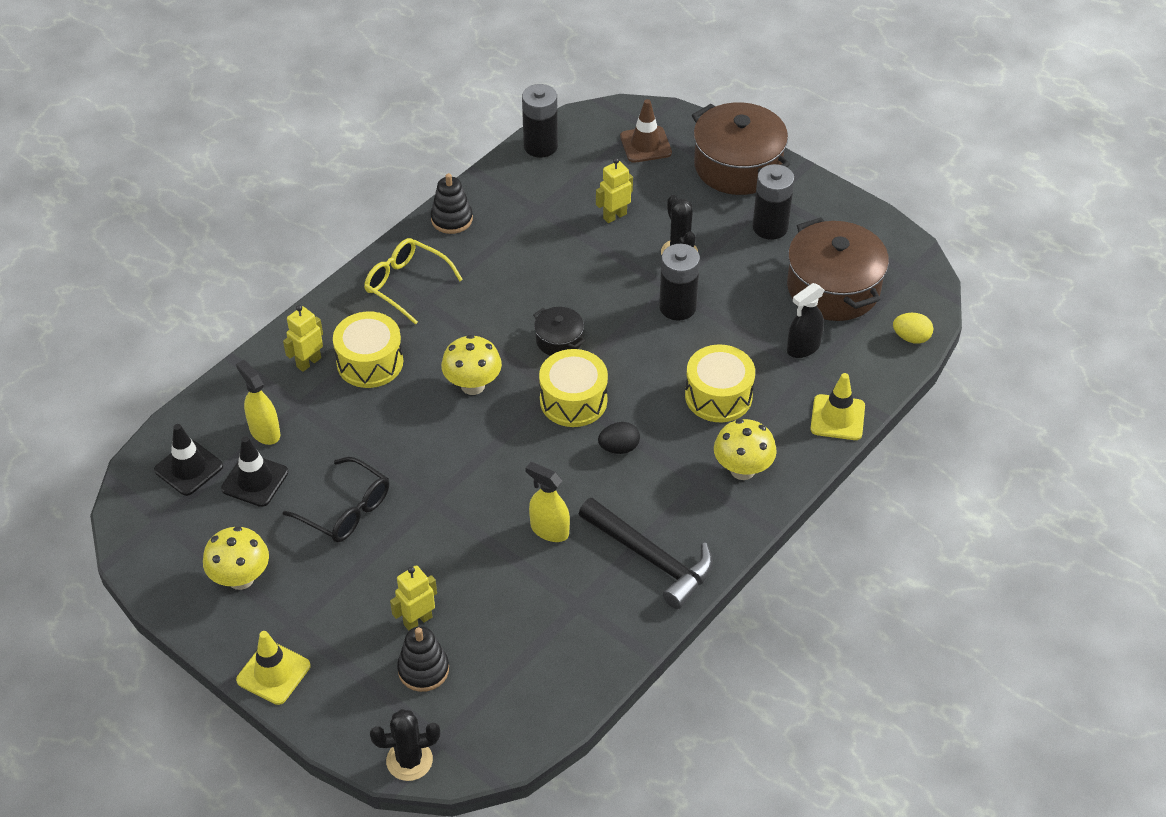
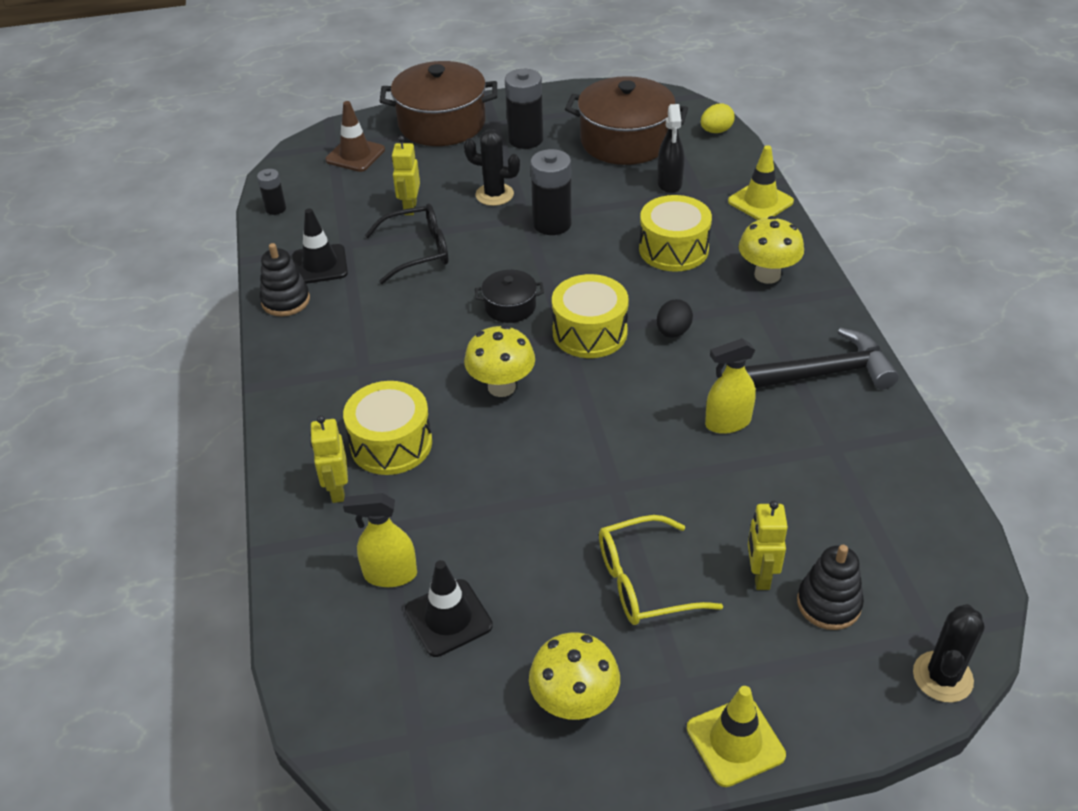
camera: 50 degrees left, 5 degrees down
(188, 468) = (369, 671): black traffic cone -> black traffic cone (320, 265)
(346, 510) = (564, 560): black glasses -> black glasses (418, 251)
(406, 284) = (324, 369): yellow glasses -> yellow glasses (643, 582)
(540, 146) = (275, 208): black battery -> black battery, size x0.56

